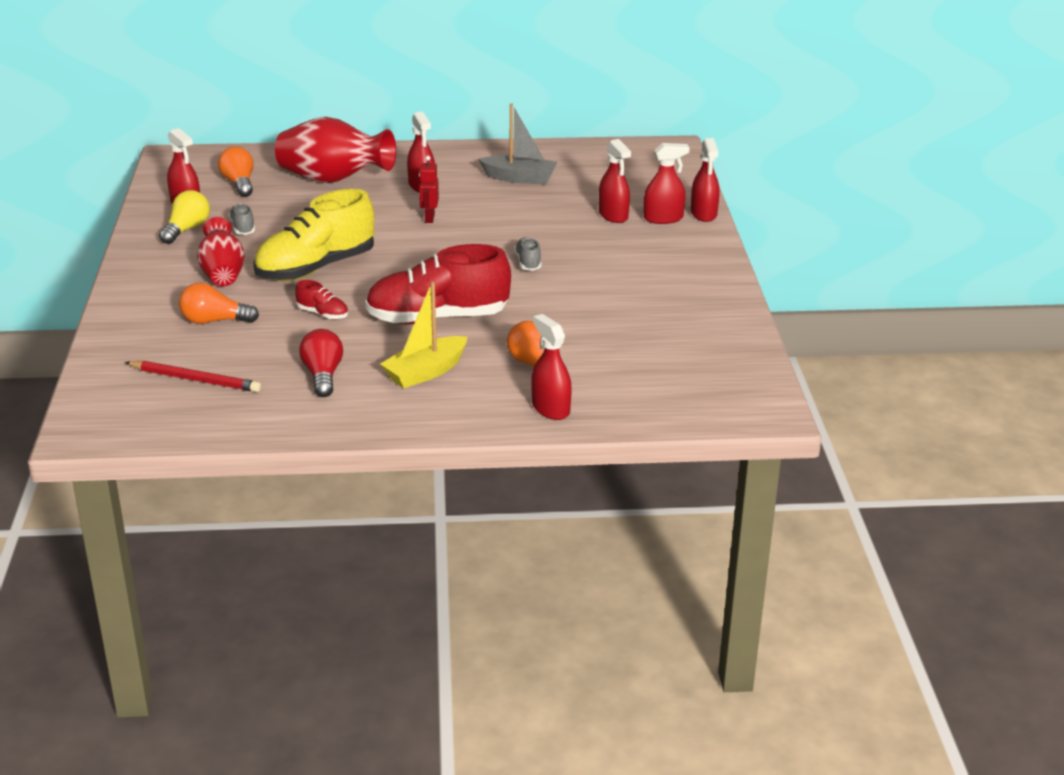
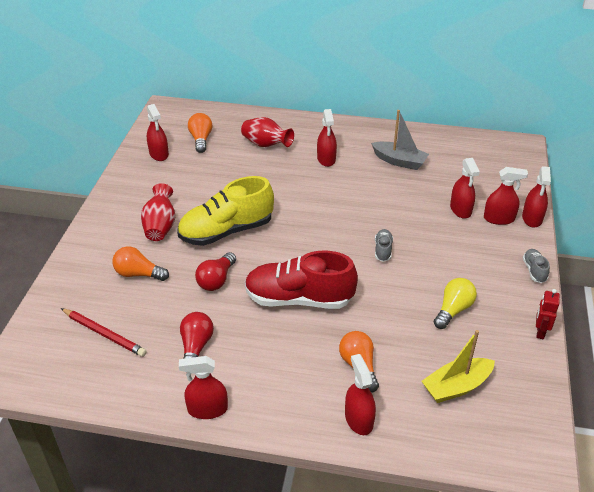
camera: 15 degrees right, 10 degrees up
(186, 229) = (151, 178): yellow light bulb -> yellow light bulb (453, 310)
(243, 228) = (189, 183): grey shoe -> grey shoe (534, 270)
(323, 314) = (216, 280): red shoe -> red light bulb
(333, 180) = (266, 145): red vase -> red vase, size x0.63
(362, 425) = (207, 409): none -> red spray bottle
(426, 372) = (273, 357): yellow boat -> yellow boat (456, 386)
(429, 218) = (322, 192): red robot -> red robot (540, 332)

